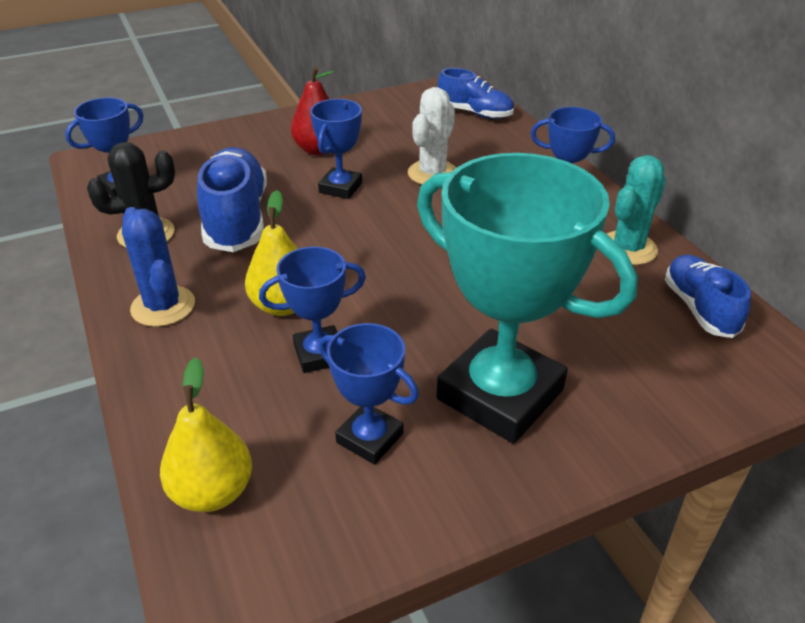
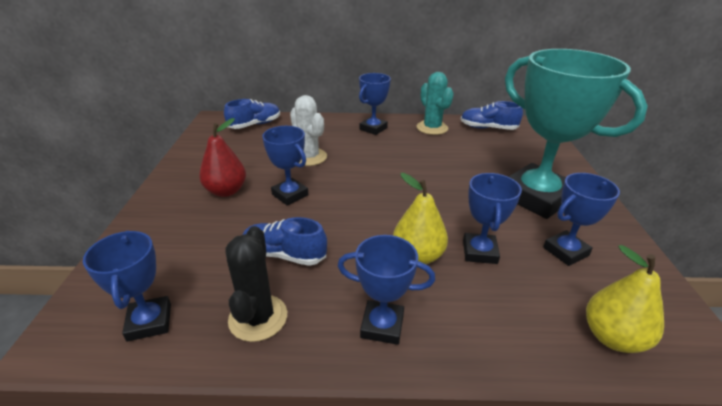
camera: 65 degrees left, 5 degrees down
(163, 306) = (382, 326): blue cactus -> blue trophy
(236, 219) = (284, 254): blue shoe -> blue shoe, size x0.63
(500, 394) = (536, 197): turquoise trophy -> turquoise trophy turned 75 degrees clockwise

